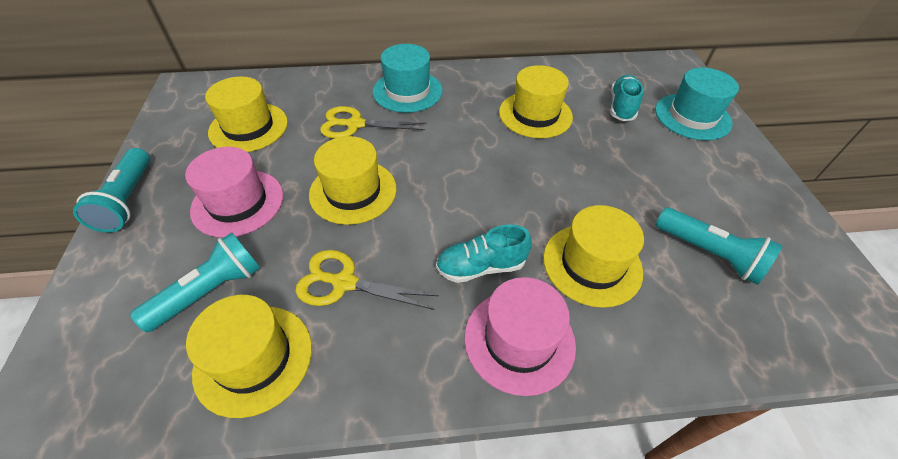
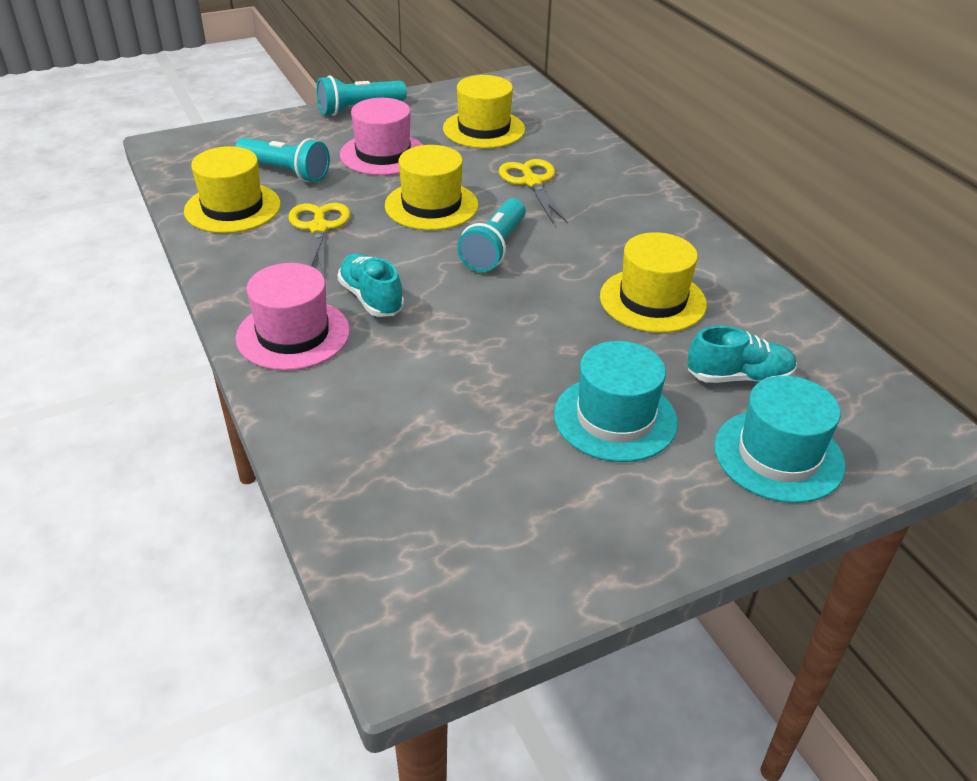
camera: 70 degrees right, 10 degrees down
(407, 91) = (619, 200): turquoise hat -> turquoise hat (615, 418)
(592, 264) = (409, 372): yellow hat -> none
(709, 254) = (473, 470): turquoise flashlight -> turquoise flashlight (494, 249)

